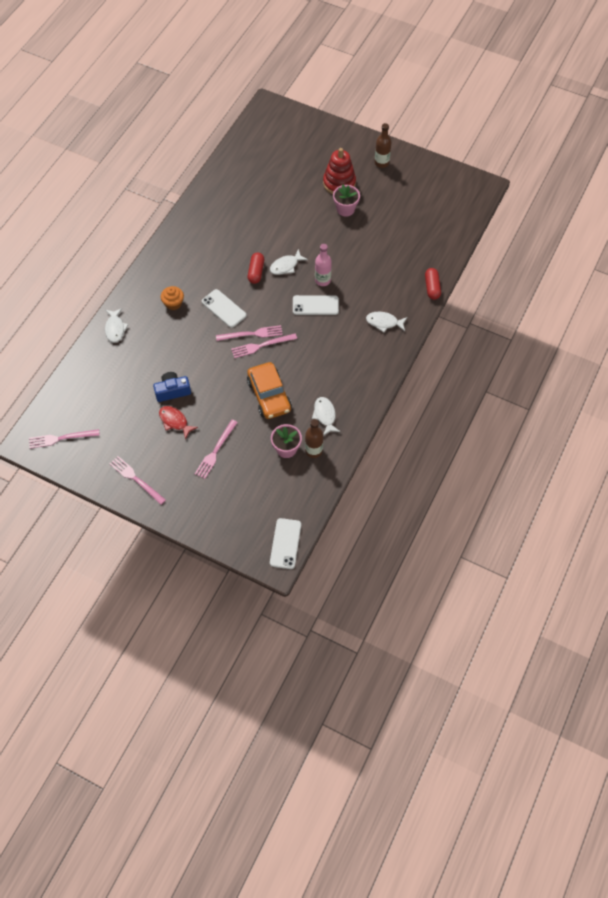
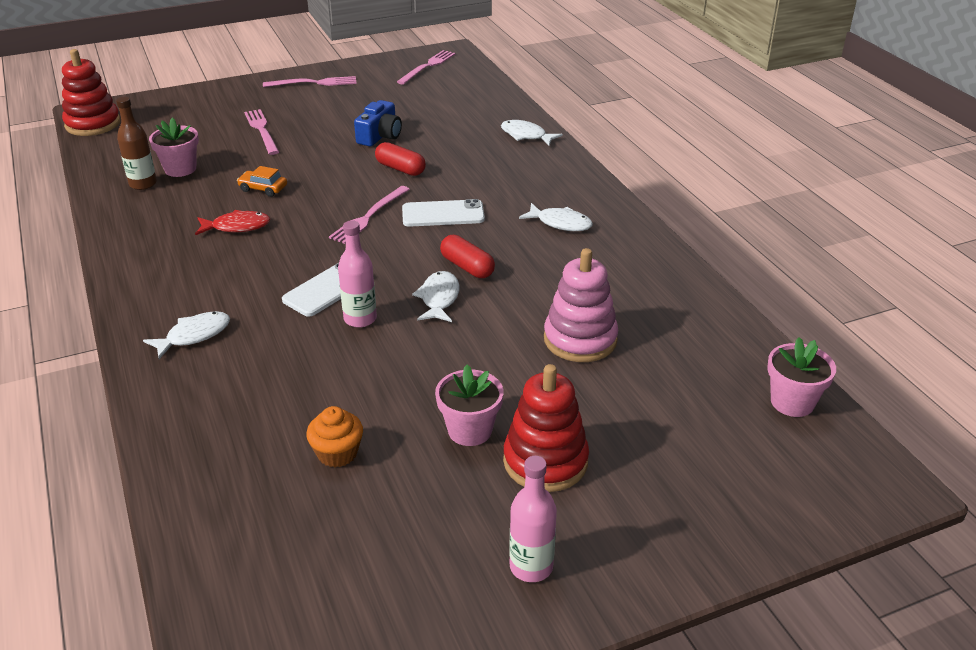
camera: 130 degrees right, 25 degrees down
(173, 303) = (508, 183): orange cupcake -> orange cupcake (337, 453)
(175, 421) = (340, 123): red fish -> red fish (237, 227)
(248, 140) = (792, 402): none -> pink flower pot
(261, 346) = (339, 215): pink fork -> none
(269, 210) = (580, 339): none -> pink stacking toy
(269, 395) = (263, 189): orange car -> orange car, size x0.49
(285, 543) = (93, 124): white phone -> red stacking toy
(325, 415) = (166, 212): white fish -> white fish (560, 223)
(381, 163) = (531, 567): brown bottle -> pink bottle
(432, 287) = (159, 431): red capsule -> red capsule (400, 169)

